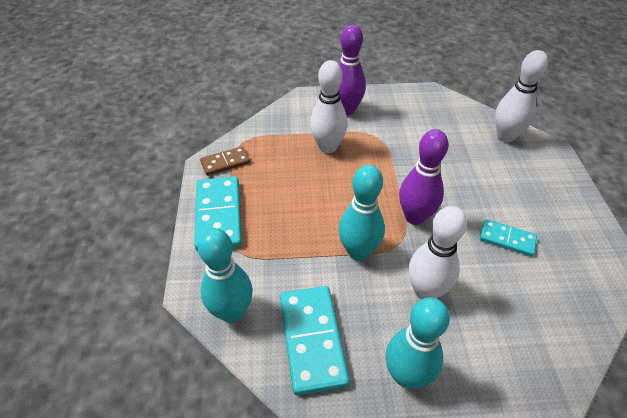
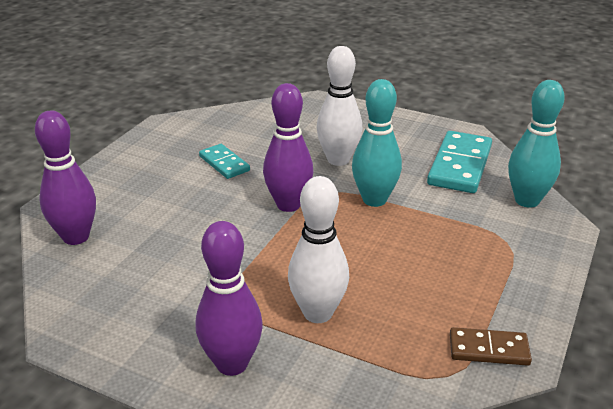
camera: 150 degrees left, 15 degrees down
(218, 215) = (519, 282): turquoise domino -> none
(406, 375) = (398, 132): turquoise bowling pin -> none
(505, 136) = (76, 237): white bowling pin -> purple bowling pin

